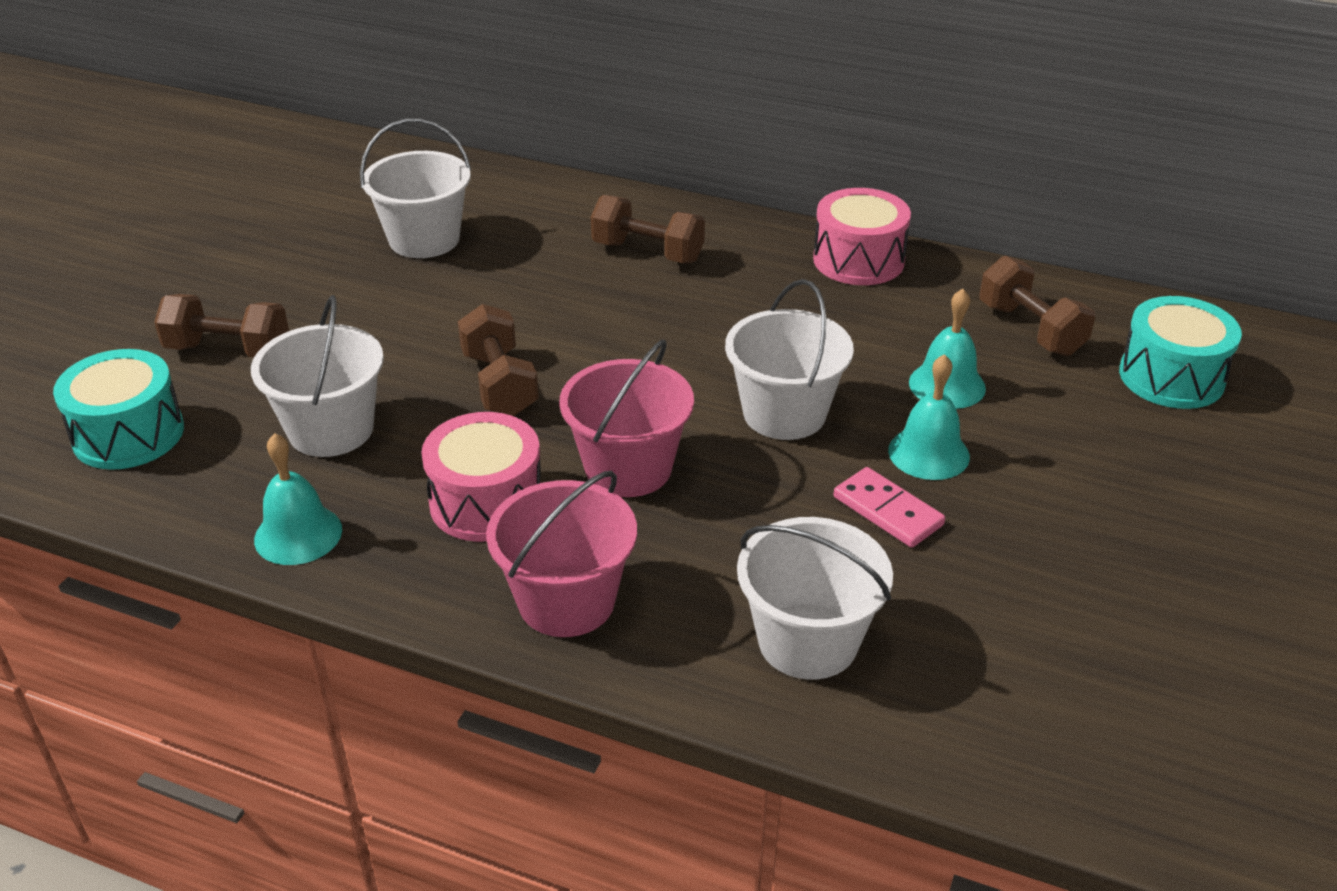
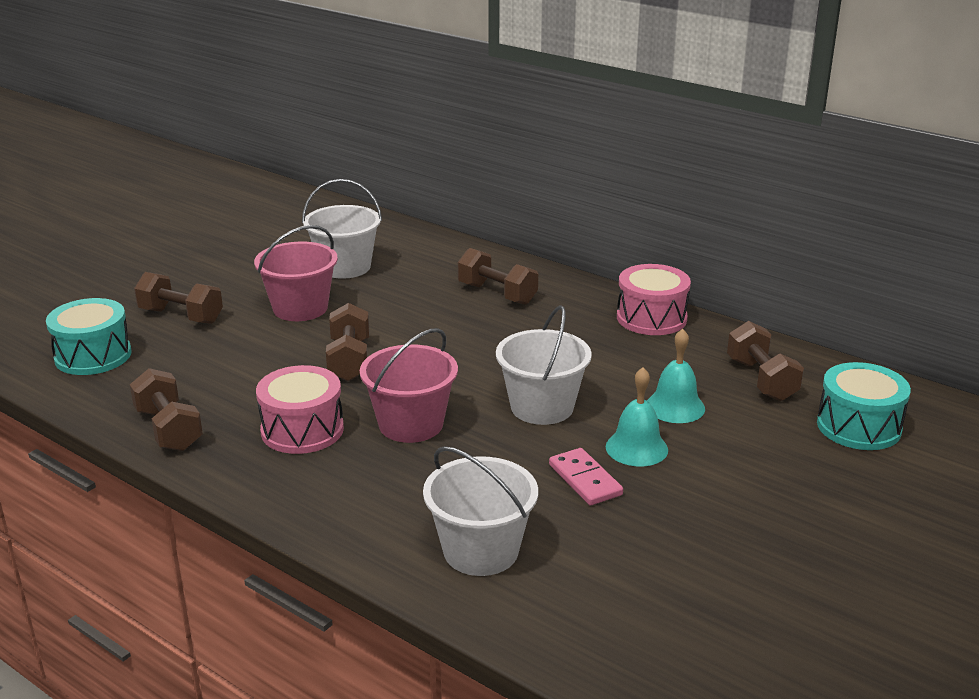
camera: 15 degrees right, 10 degrees down
(298, 534) = (169, 429): turquoise bell -> brown dumbbell
(331, 429) = (222, 372): white bucket -> none
(566, 601) = (324, 497): pink bucket -> pink bucket (300, 308)

